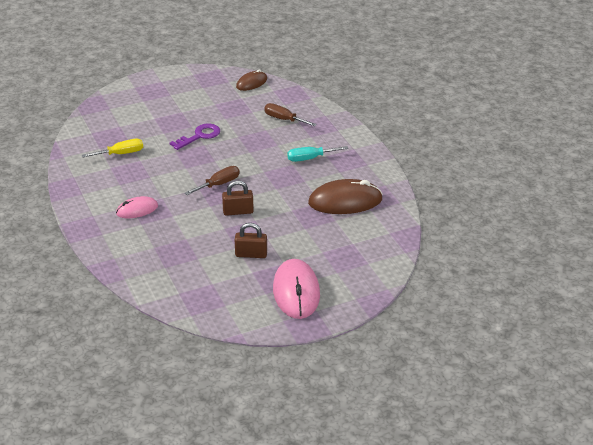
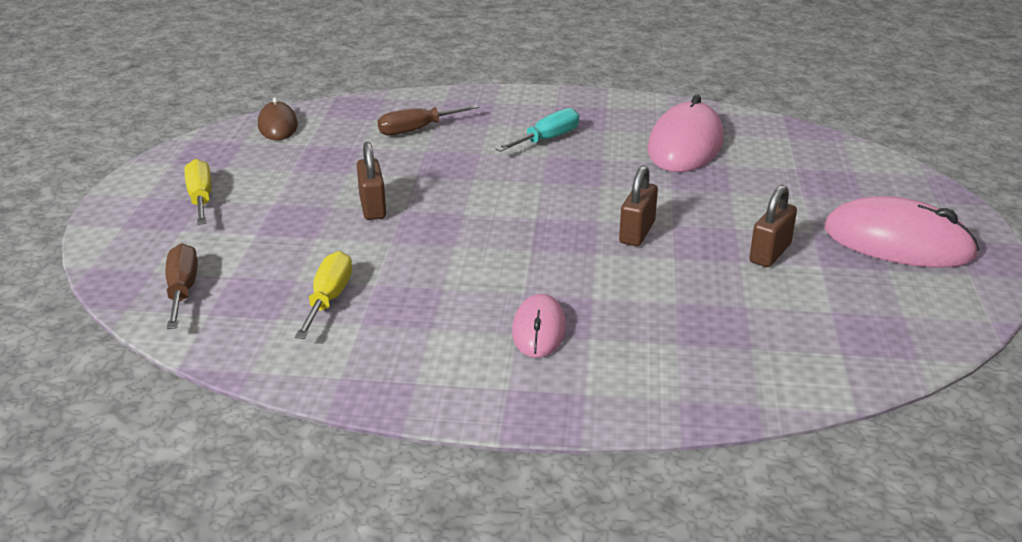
camera: 60 degrees left, 5 degrees down
(170, 94) = (201, 198): none -> yellow screwdriver
(199, 136) = (372, 207): purple key -> brown padlock
(219, 184) = (539, 228): brown screwdriver -> brown screwdriver (182, 290)
(310, 158) = (547, 139): turquoise screwdriver -> turquoise screwdriver turned 150 degrees counterclockwise
(345, 201) = (685, 145): brown mouse -> pink mouse

